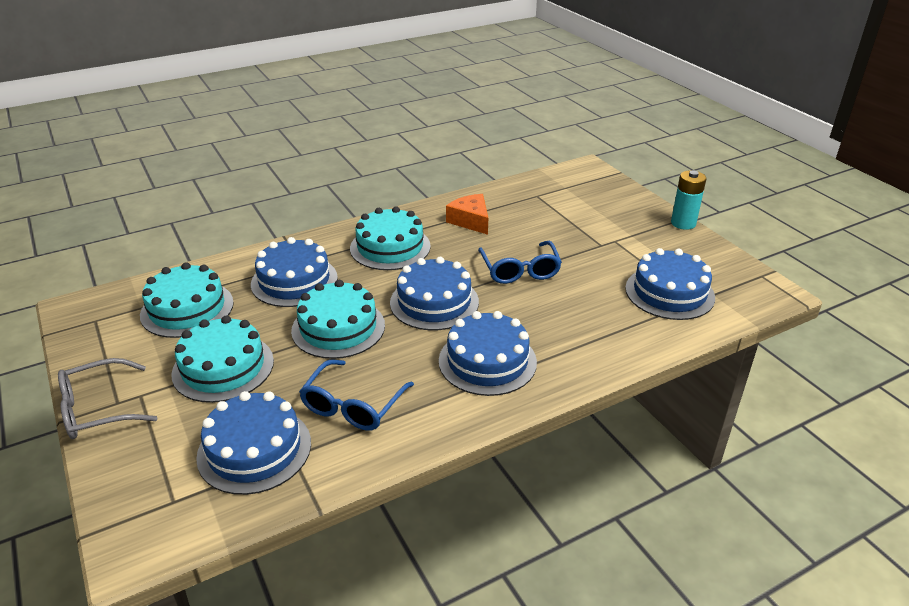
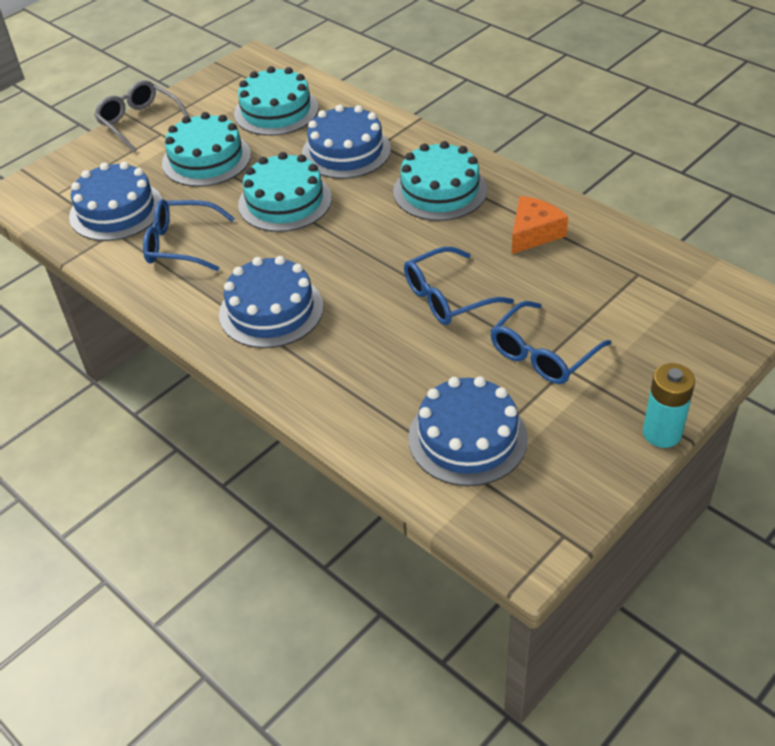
camera: 75 degrees right, 10 degrees up
(434, 302) = (354, 249): blue cake -> none
(598, 246) = (542, 354): none -> blue glasses

